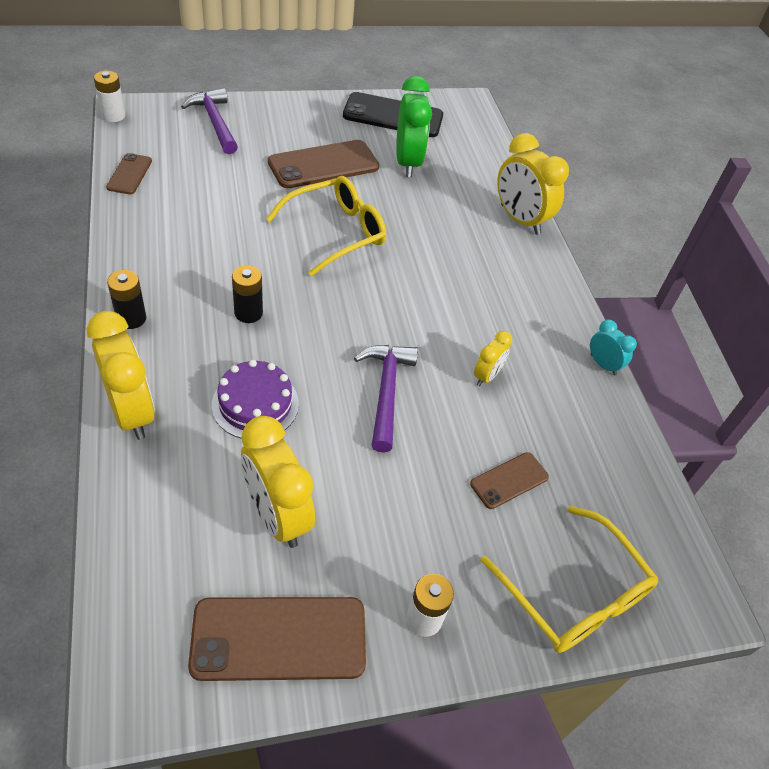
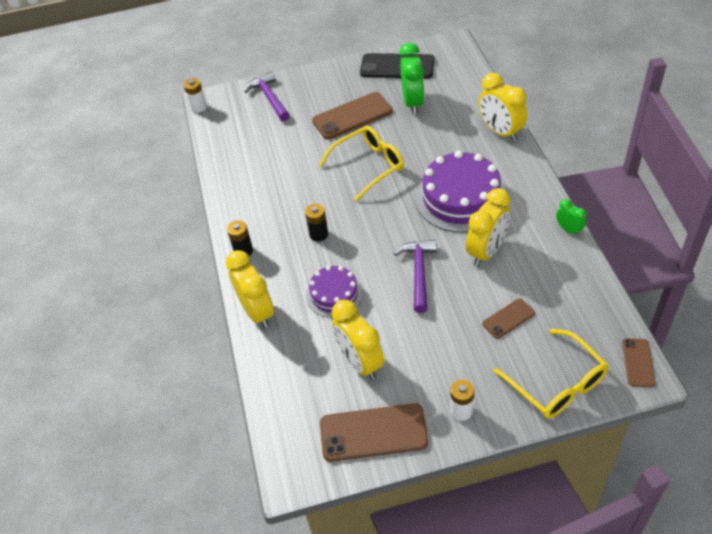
camera: 10 degrees right, 0 degrees up
(129, 174) = (219, 149): brown phone -> brown phone (638, 362)
(458, 296) = (460, 198): none -> purple cake
(486, 376) = (486, 251): yellow clock -> yellow clock, size x1.92
(603, 364) = (568, 230): turquoise clock -> green clock

